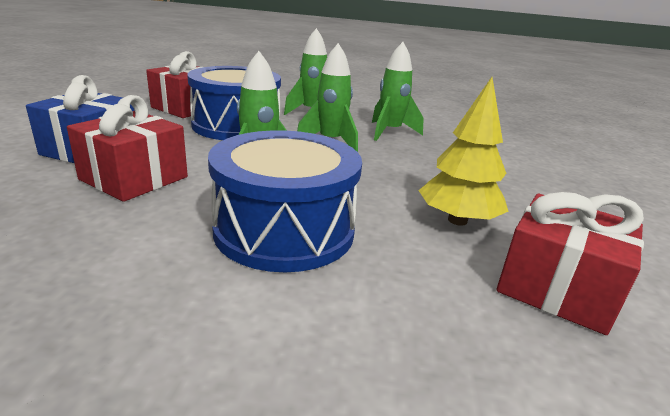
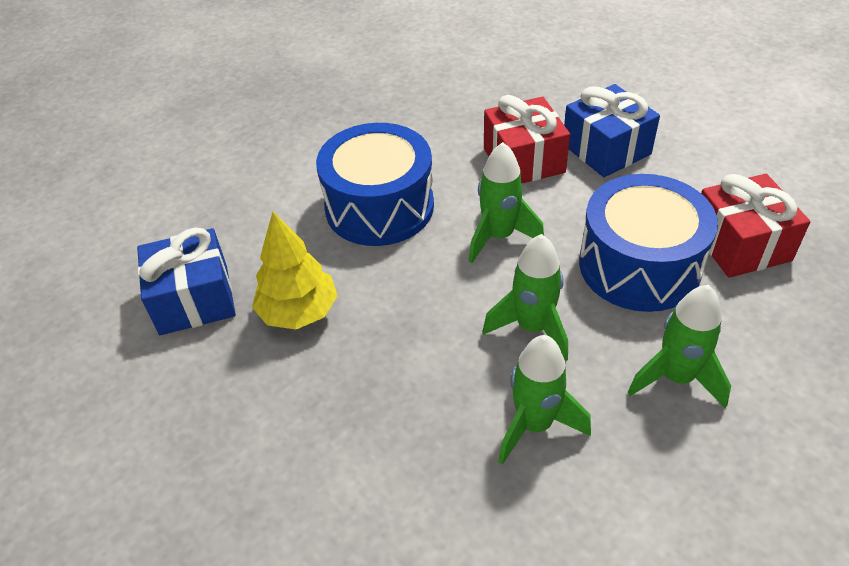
camera: 135 degrees right, 20 degrees up
(556, 287) = (194, 299): red gift -> blue gift

